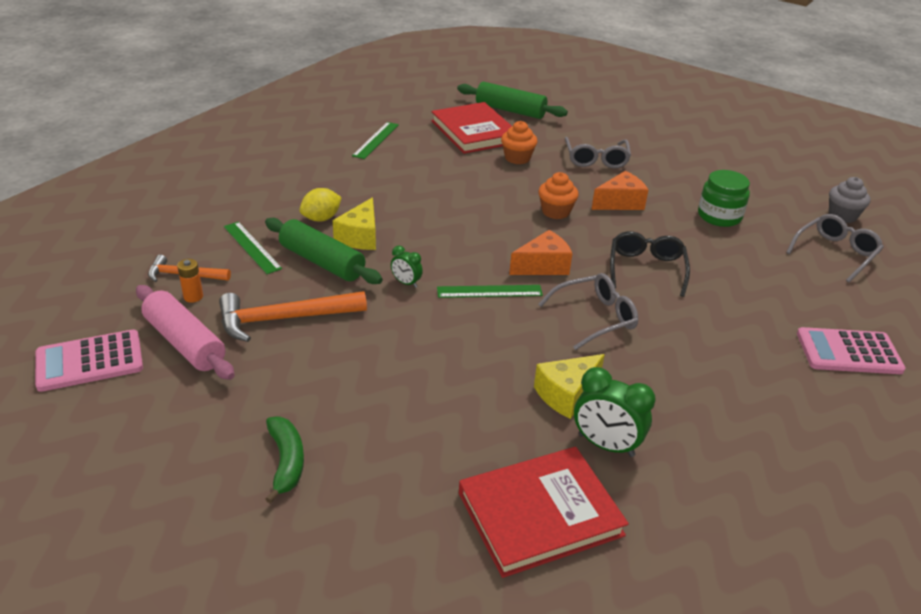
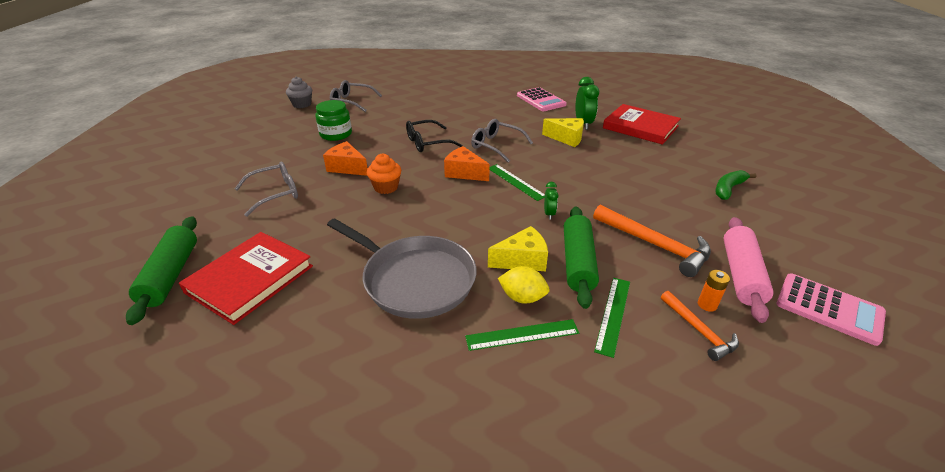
camera: 120 degrees left, 0 degrees up
(376, 140) = (320, 347): green ruler -> green ruler (522, 335)
(398, 185) = (415, 280): none -> grey pan
(517, 158) = (301, 232): orange cupcake -> none
(848, 352) = (444, 92): pink calculator -> pink calculator (541, 100)

